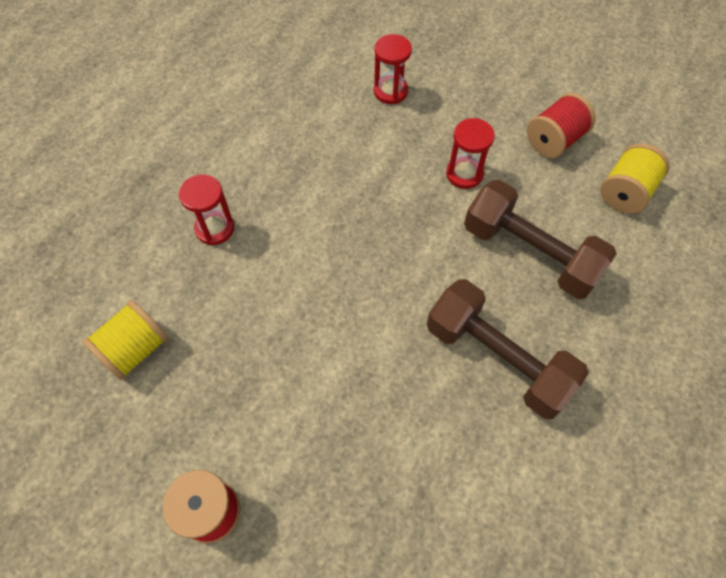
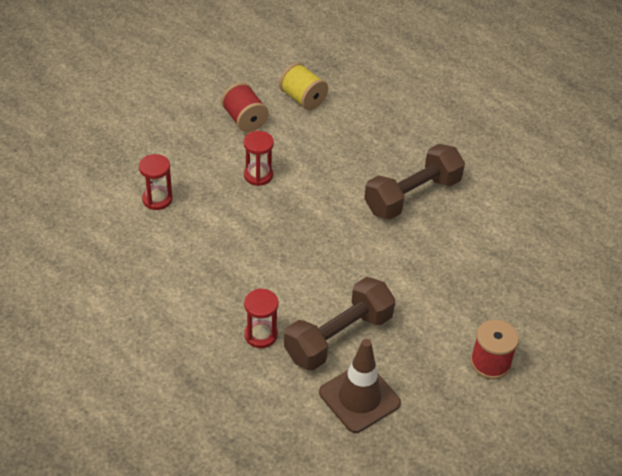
camera: 80 degrees left, 15 degrees down
(135, 349) = (359, 398): yellow spool -> brown traffic cone
(530, 253) = (337, 159): brown dumbbell -> brown dumbbell (338, 337)

